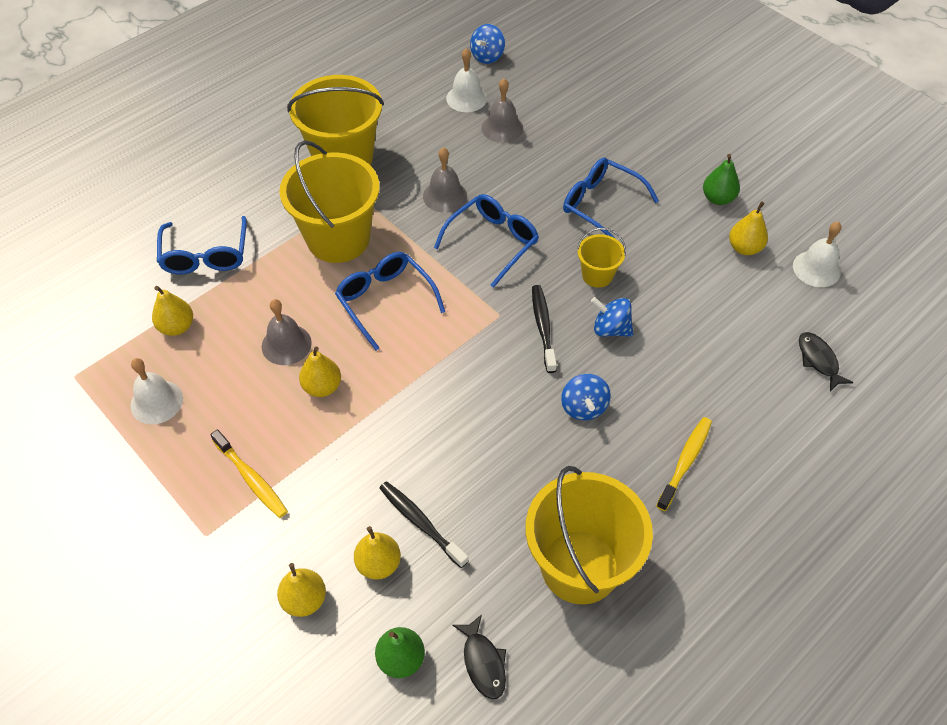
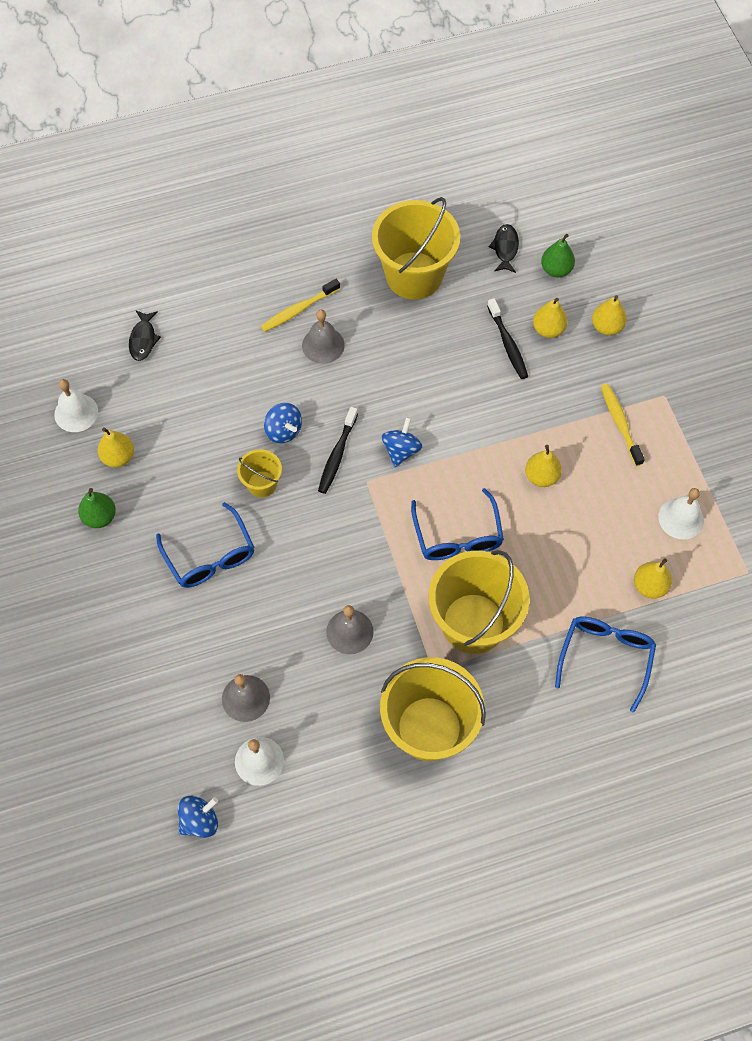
camera: 155 degrees left, 10 degrees up
(286, 344) = (558, 528): grey bell -> grey bell (323, 345)
(493, 242) = (332, 557): blue glasses -> none
(583, 407) = (345, 377): blue spinning top -> blue spinning top (401, 450)

